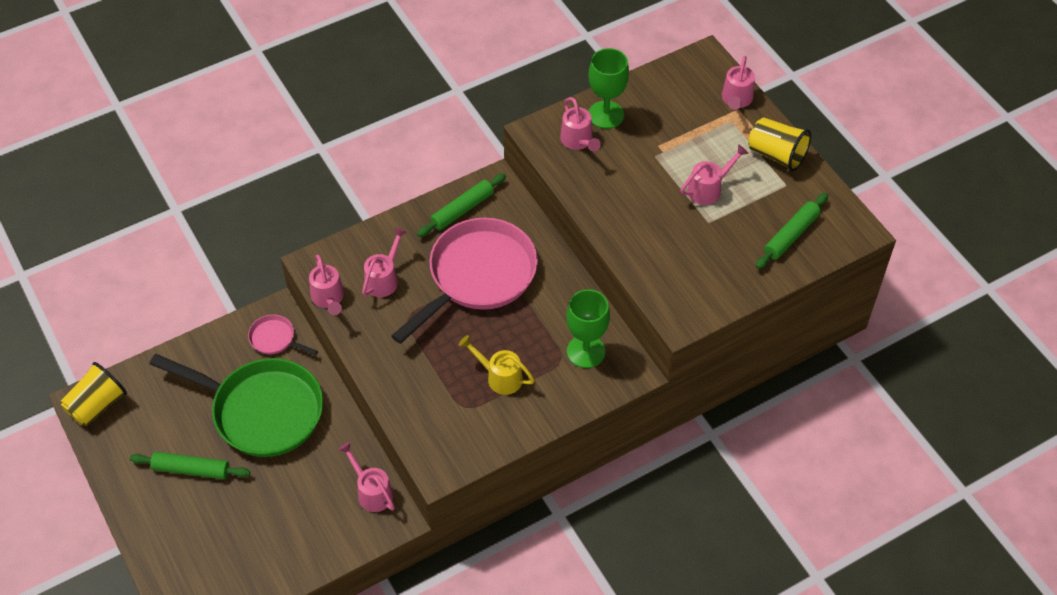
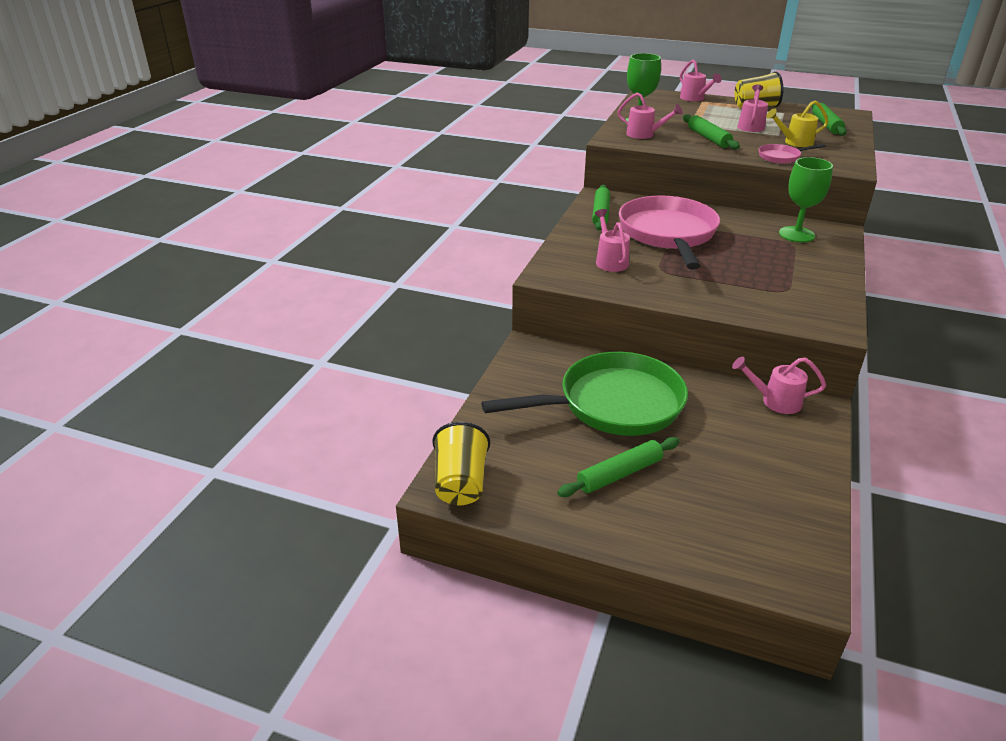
camera: 40 degrees left, 20 degrees down
(275, 339) = (551, 360): pink pan -> pink pan (781, 157)
(328, 298) = (589, 286): pink watering can -> none
(500, 377) = (775, 267): yellow watering can -> yellow watering can (794, 142)
(630, 185) = (708, 138): none -> green rolling pin

